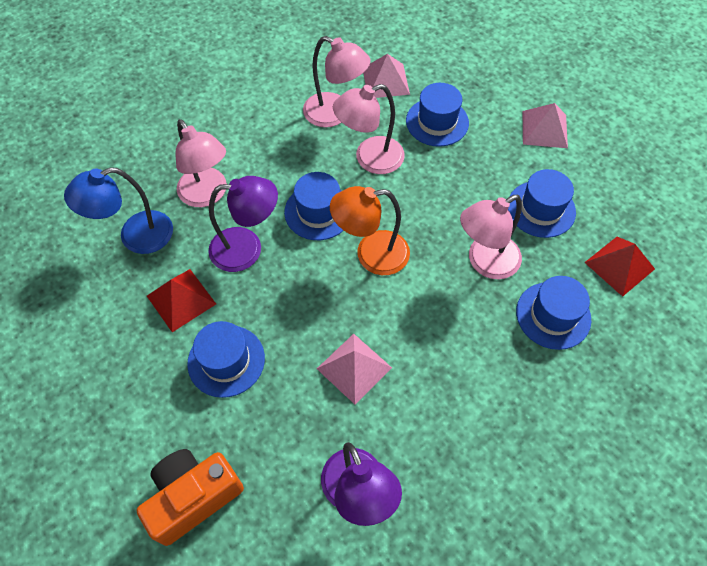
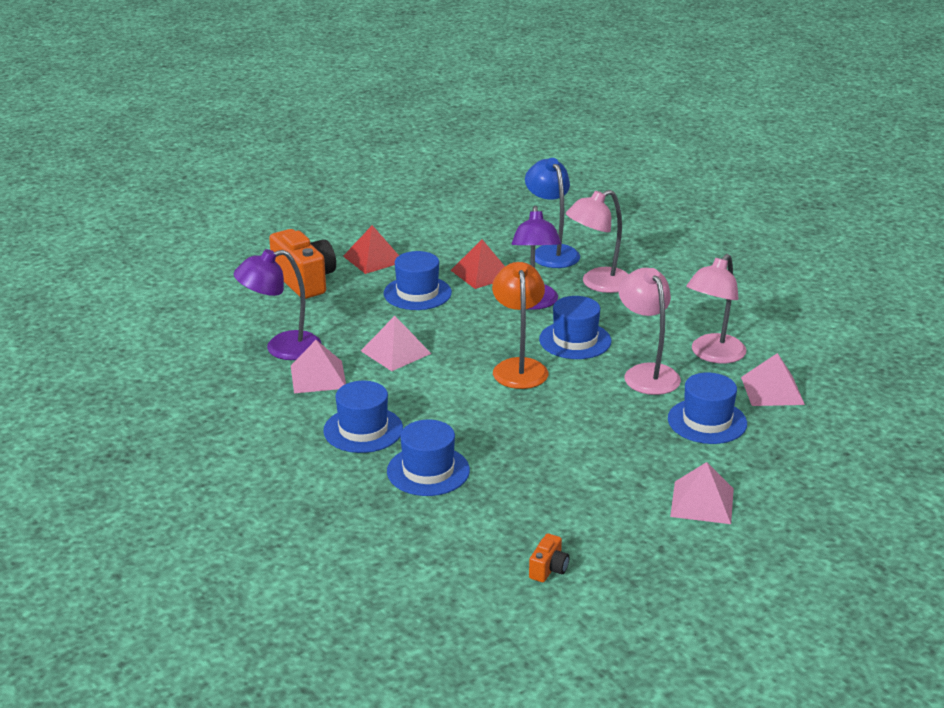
camera: 95 degrees right, 30 degrees down
(412, 440) = (318, 376): none -> pink pyramid
(485, 262) = (501, 434): pink lamp -> none
(541, 209) = (572, 482): blue hat -> blue hat (363, 430)
(619, 265) = (485, 528): red pyramid -> red pyramid (373, 259)
(654, 221) = (548, 569): none -> orange camera

